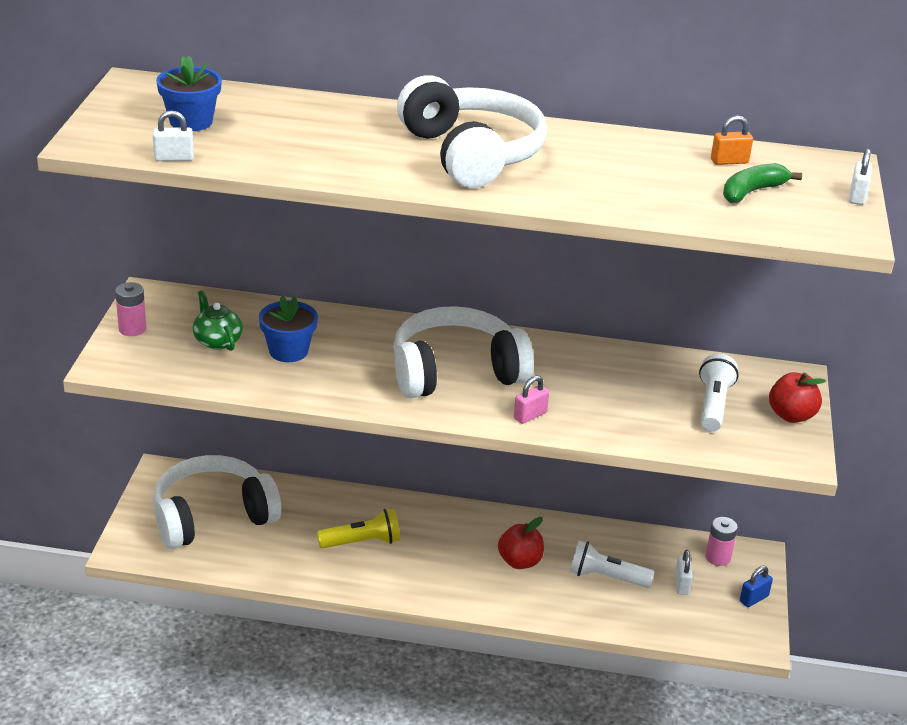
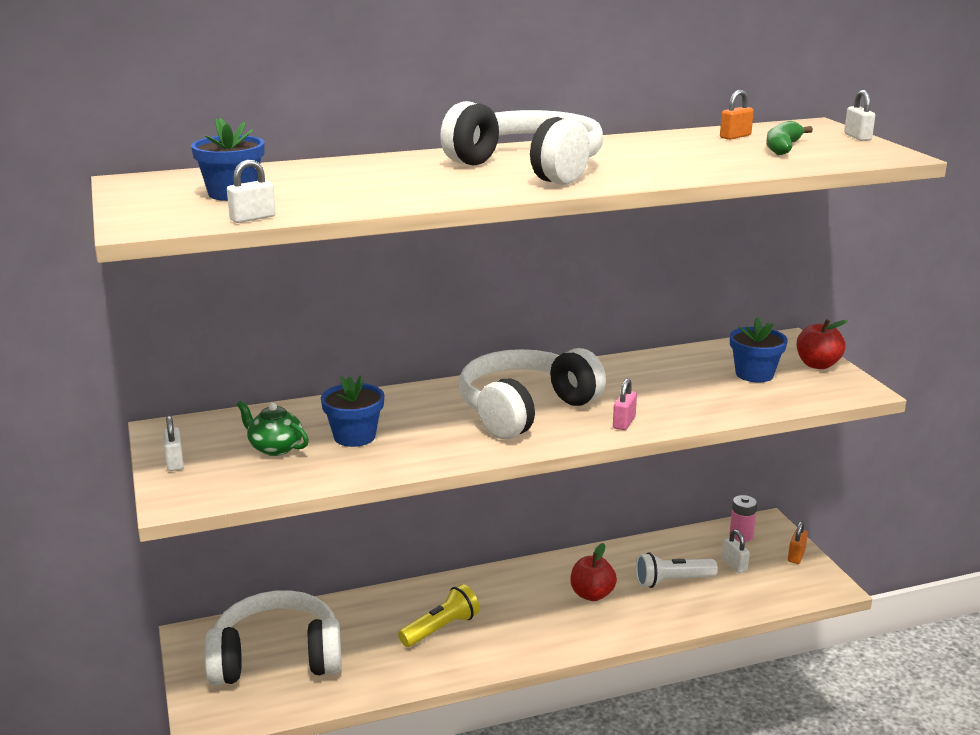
camera: 25 degrees left, 10 degrees down
(132, 329) = (175, 462): pink battery -> white padlock
(212, 517) = (277, 658): white headphones -> white headphones turned 45 degrees clockwise
(713, 405) = (754, 374): white flashlight -> blue flower pot
(754, 599) = (796, 556): blue padlock -> orange padlock

